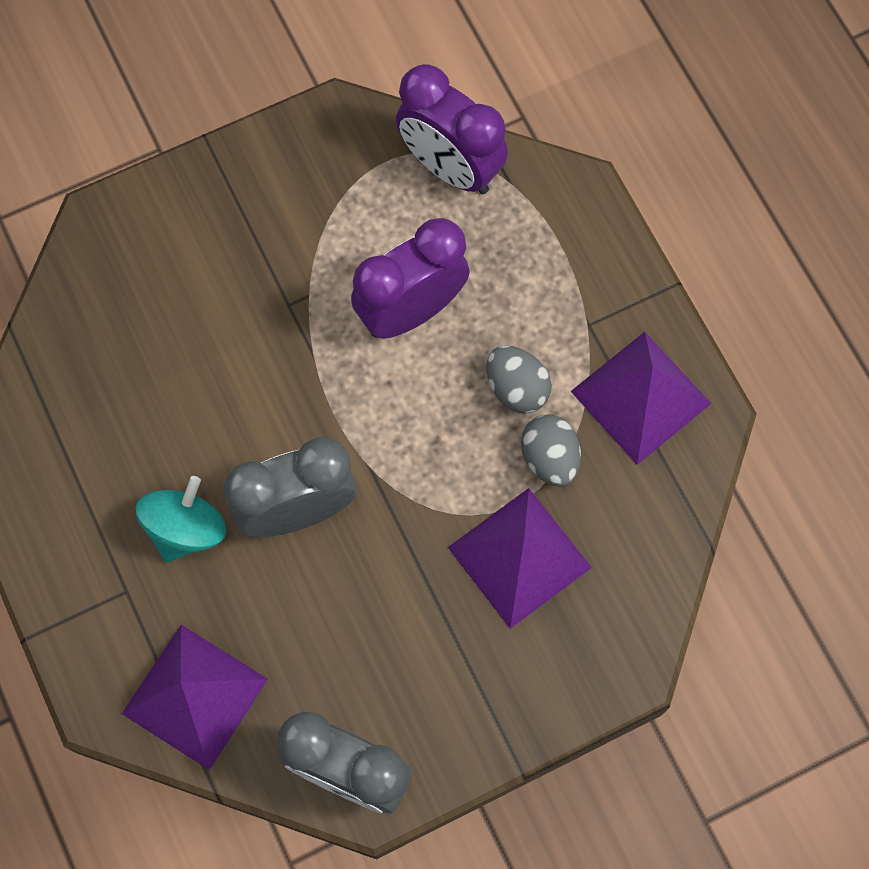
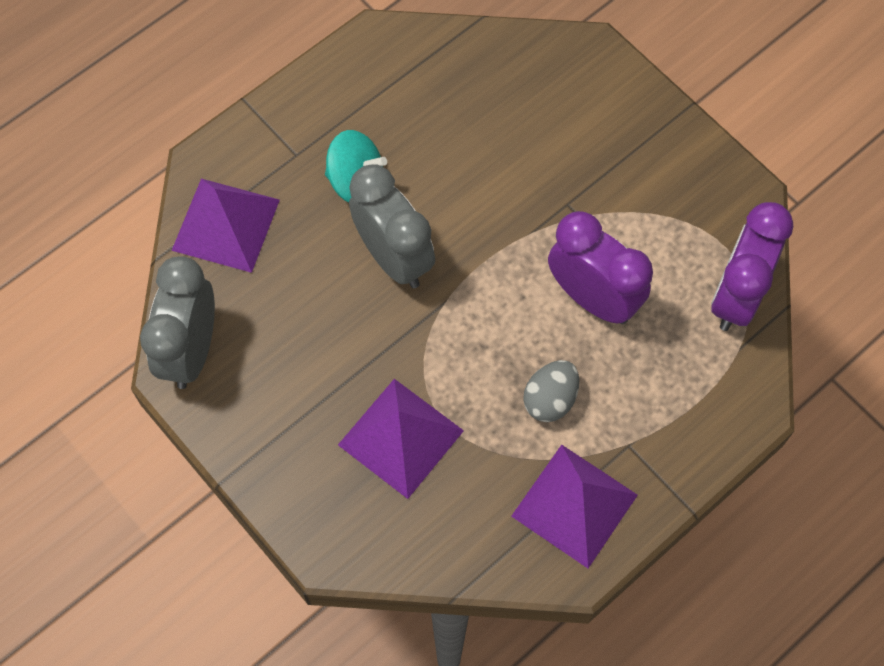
camera: 75 degrees right, 5 degrees down
(549, 458) = (495, 441): grey egg -> none

